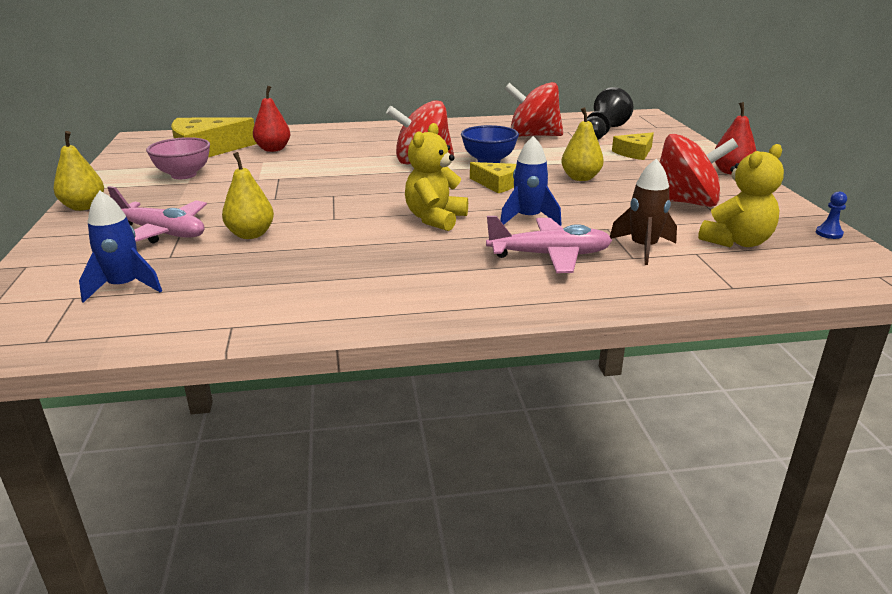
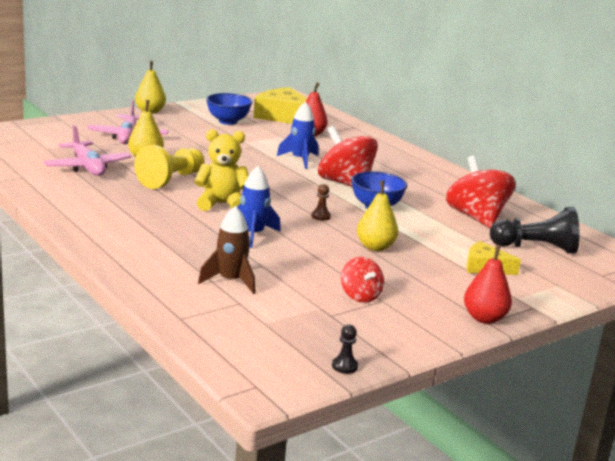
camera: 60 degrees right, 5 degrees down
(124, 287) = (52, 145): blue rocket -> blue rocket (300, 160)
(184, 175) = (228, 121): pink bowl -> blue bowl
(339, 232) = (171, 180): none -> yellow pawn
(497, 184) = (320, 216): yellow cheese -> brown pawn
(550, 255) = (186, 248): pink plane -> pink plane (87, 167)
(685, 202) = (360, 296): red spinning top -> red spinning top, size x0.54
(737, 242) = (280, 320): yellow teddy bear -> none
(829, 233) = (344, 366): blue pawn -> black pawn

